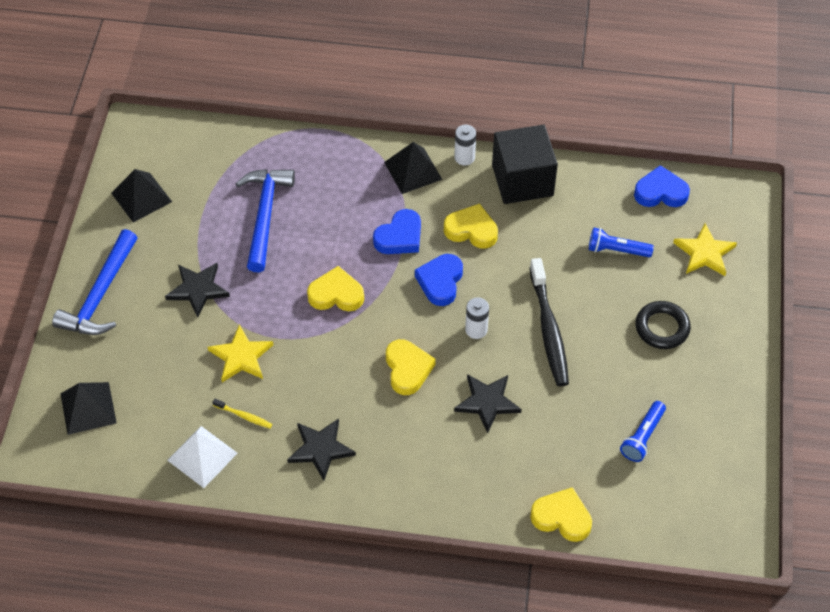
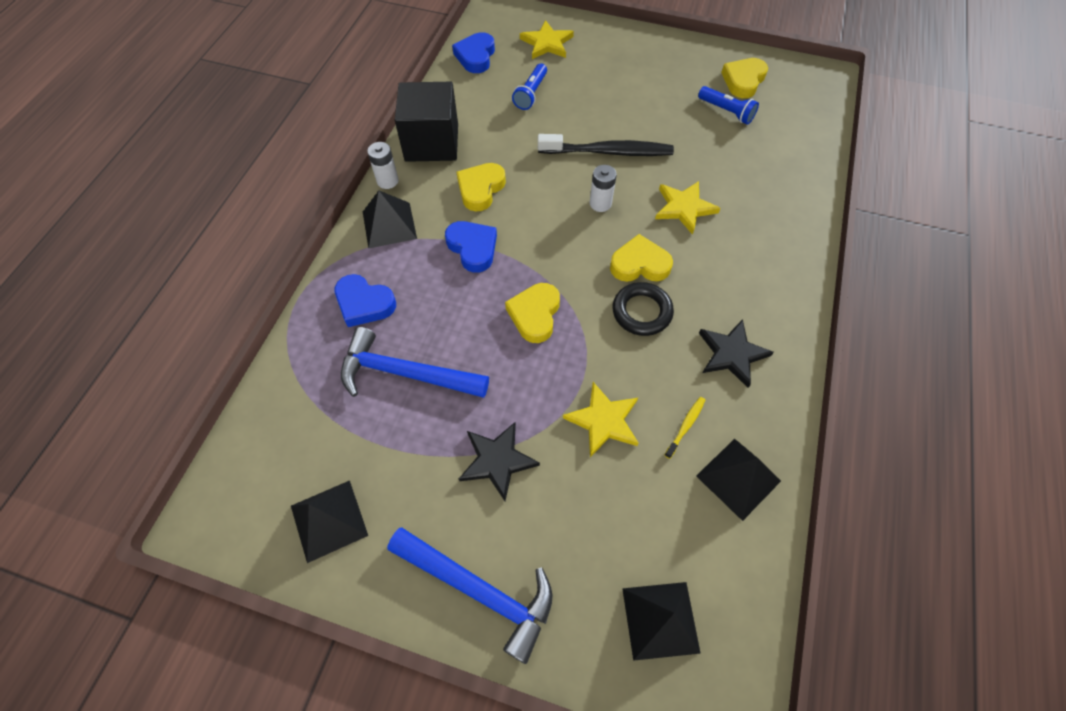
camera: 80 degrees left, 5 degrees up
(202, 456) = (738, 478): white pyramid -> black pyramid
(440, 282) = (538, 222): blue heart -> blue heart (364, 303)
(487, 402) = (684, 208): black star -> yellow star
(562, 517) = (806, 175): yellow heart -> yellow heart (743, 81)
(662, 328) = (618, 81): black ring -> black ring (641, 312)

